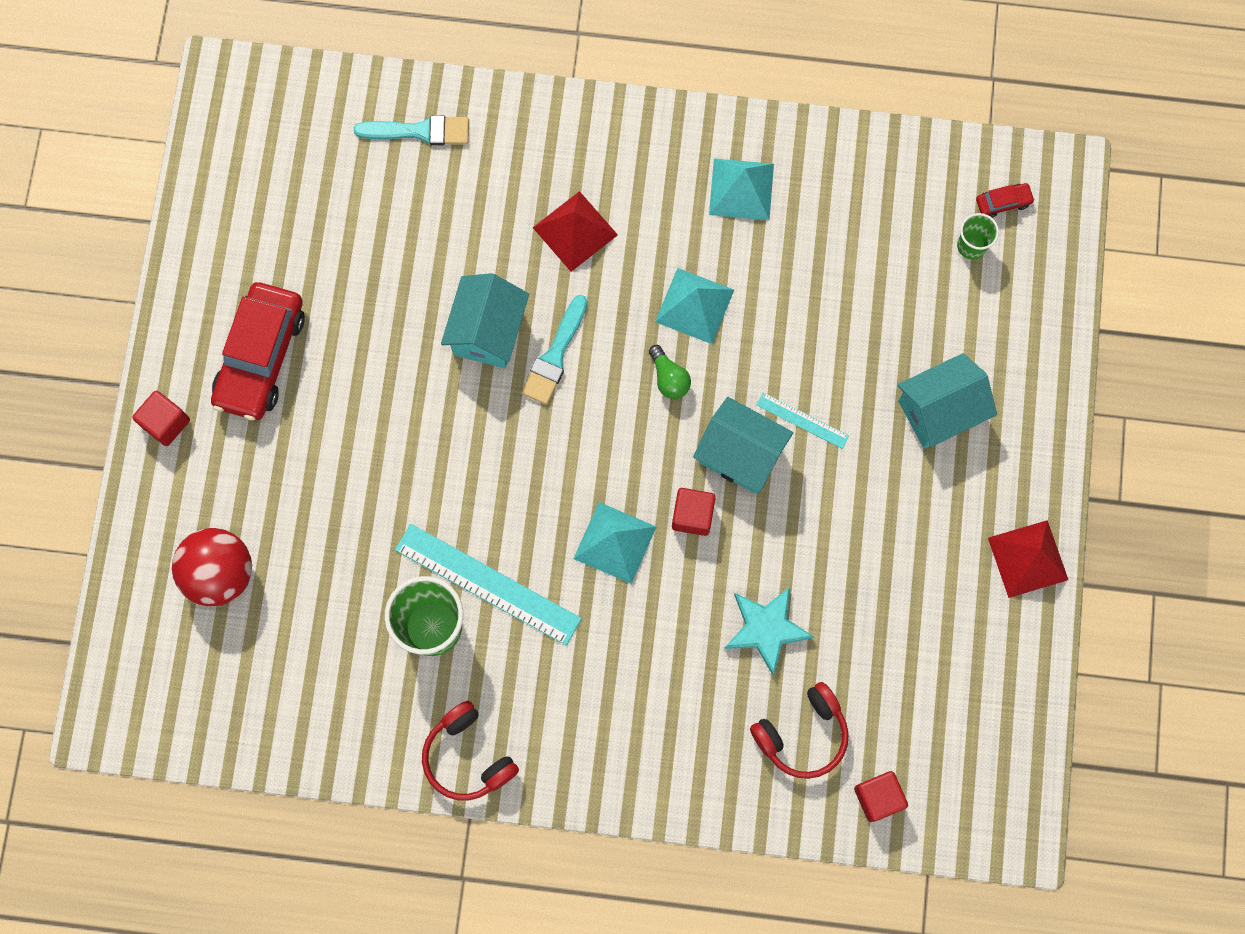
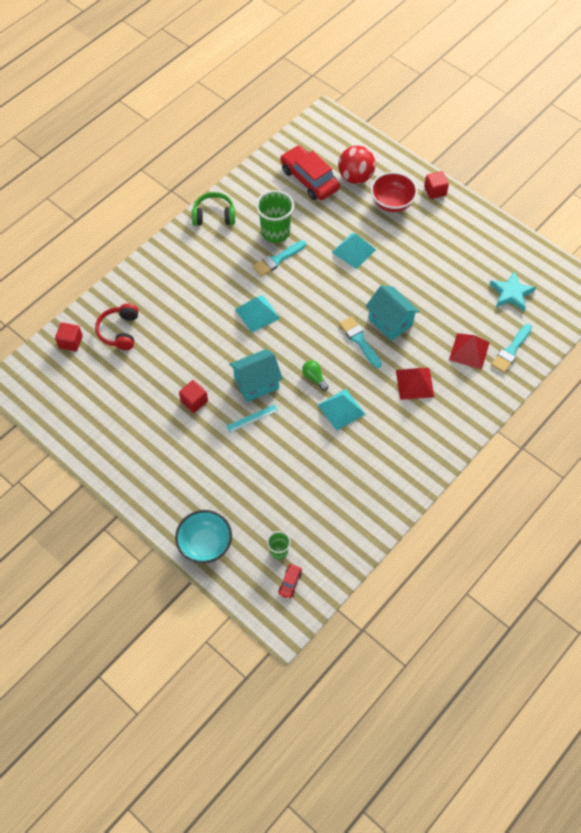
camera: 125 degrees right, 15 degrees down
(239, 477) = (392, 203): none -> red bowl
(261, 357) = (440, 236): red car -> red car (309, 179)
(468, 756) = (214, 215): red headphones -> green headphones
(488, 584) = (277, 260): turquoise ruler -> turquoise brush
(669, 378) = (314, 378): green light bulb -> green light bulb turned 45 degrees clockwise
(692, 515) = (245, 349): red cube -> red cube (194, 401)
(741, 189) = (385, 466): turquoise pyramid -> turquoise pyramid (353, 251)
(766, 629) = (173, 346): turquoise star -> turquoise star (511, 293)
(939, 411) = (210, 478): turquoise house -> none
(1028, 558) = (113, 468): red pyramid -> red pyramid (469, 351)
(1036, 347) = (205, 544): none -> turquoise bowl

